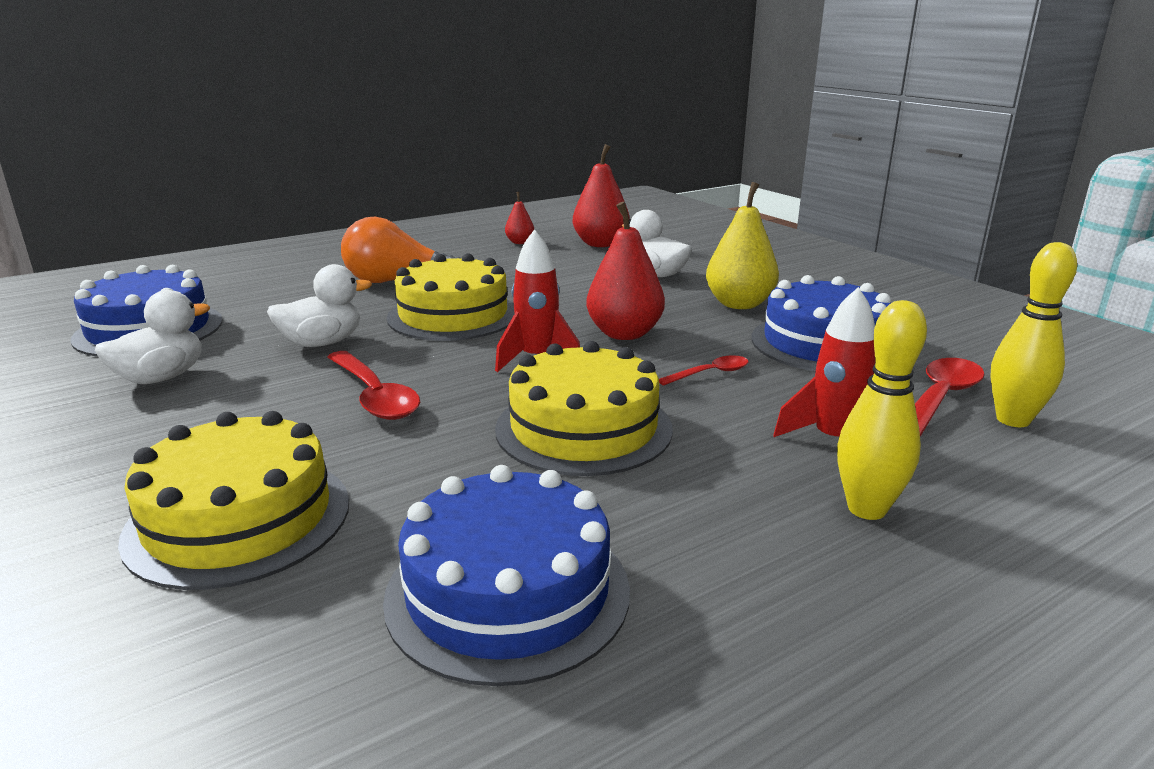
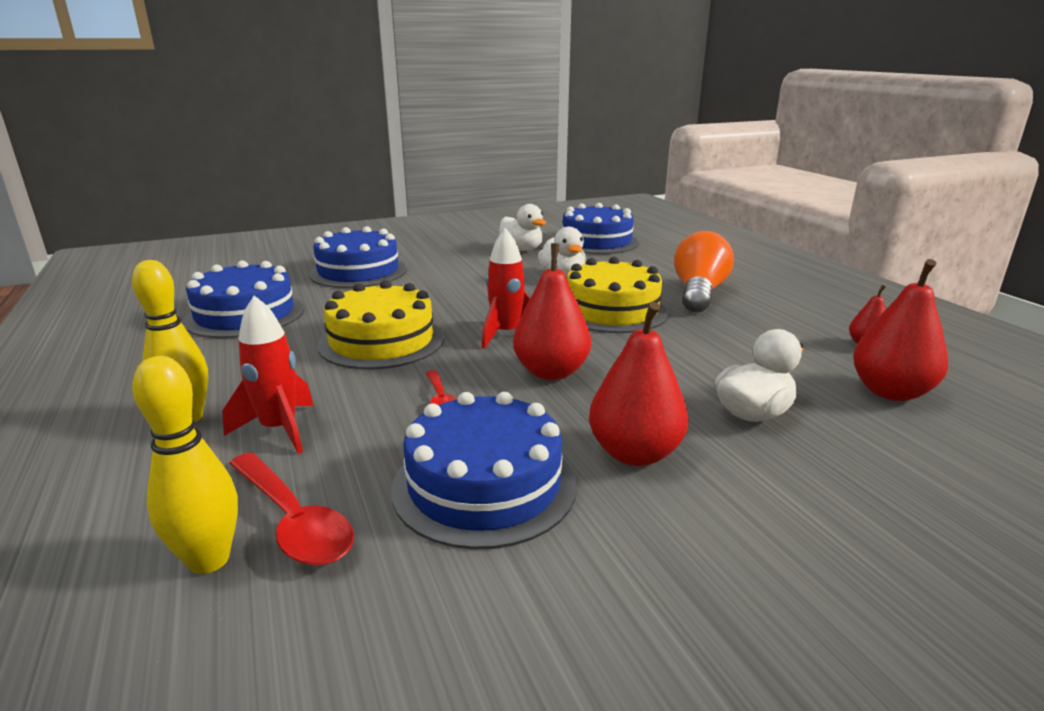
camera: 100 degrees right, 0 degrees up
(239, 519) = (358, 271): yellow cake -> blue cake
(374, 396) = (470, 290): red spoon -> none
(739, 304) = (634, 453): yellow pear -> red pear

